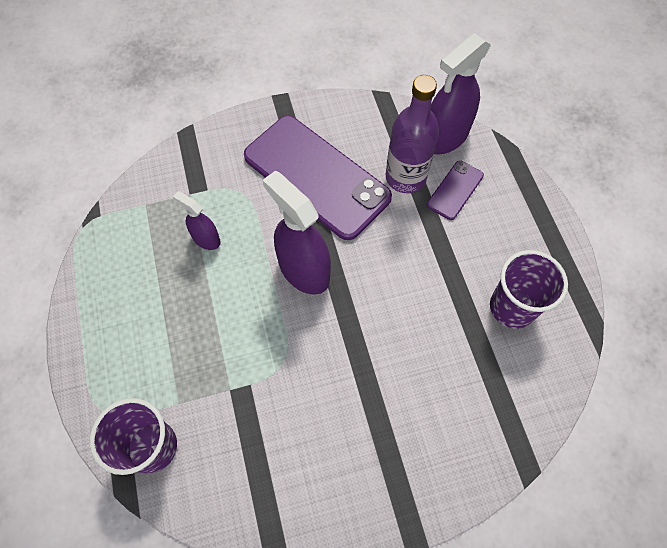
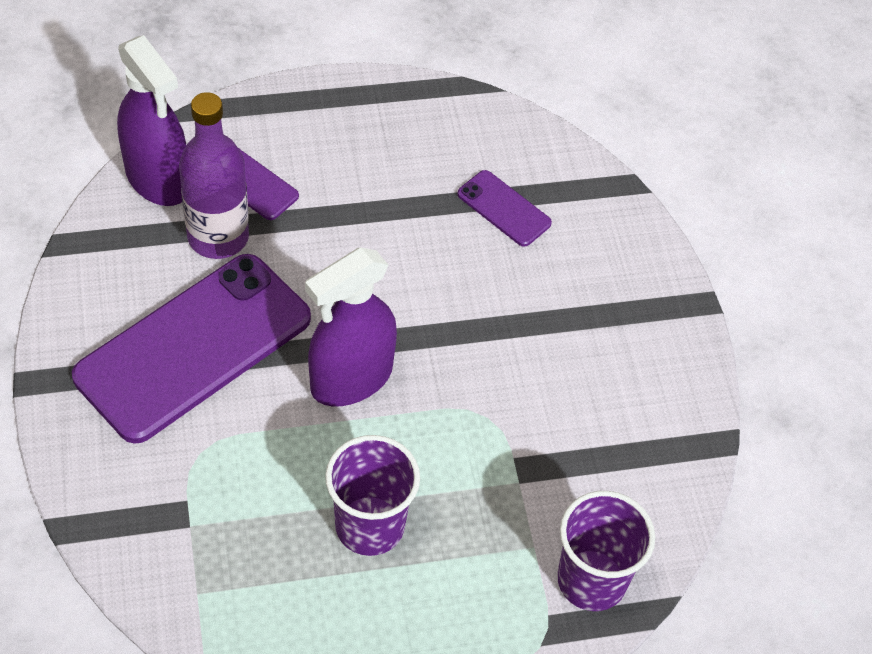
camera: 90 degrees left, 10 degrees down
(206, 239) = (278, 504): purple spray bottle -> none
(474, 362) = (504, 209): none -> purple phone
(512, 307) = (435, 157): purple cup -> purple cup (369, 526)

